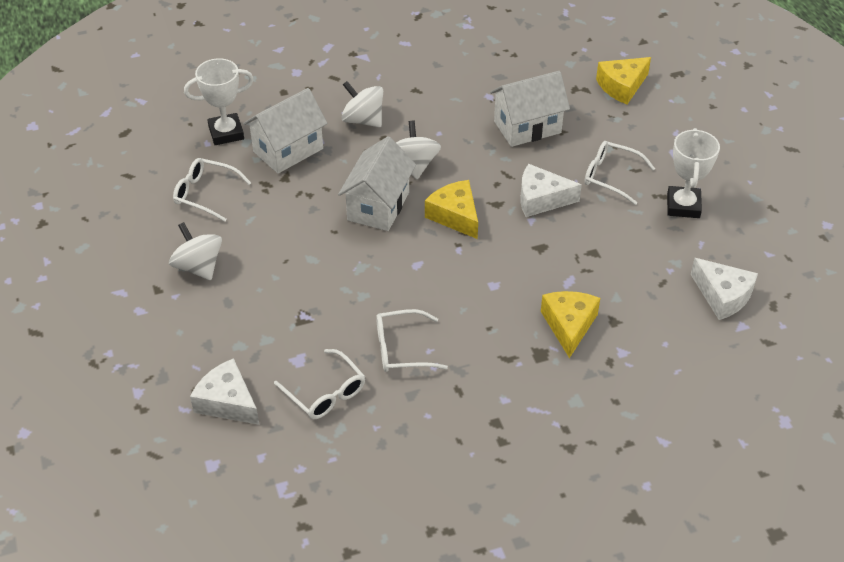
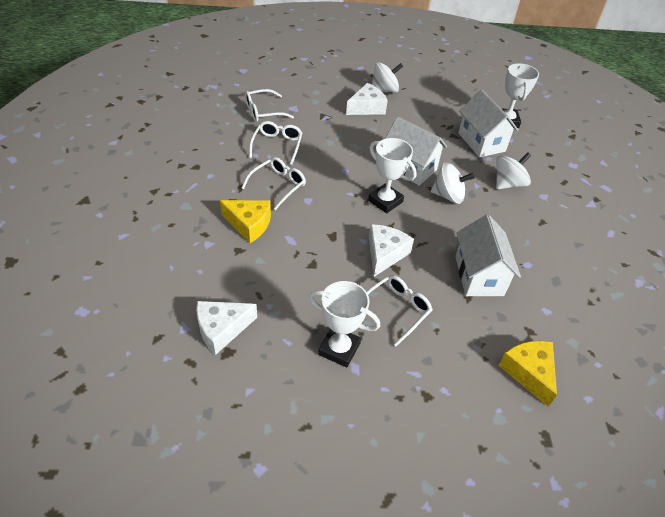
camera: 105 degrees right, 0 degrees up
(206, 194) = (447, 103): white glasses -> white glasses (278, 185)
(227, 402) = (279, 81): white cheese -> white cheese (367, 108)
(455, 216) = (385, 201): yellow cheese -> white trophy

